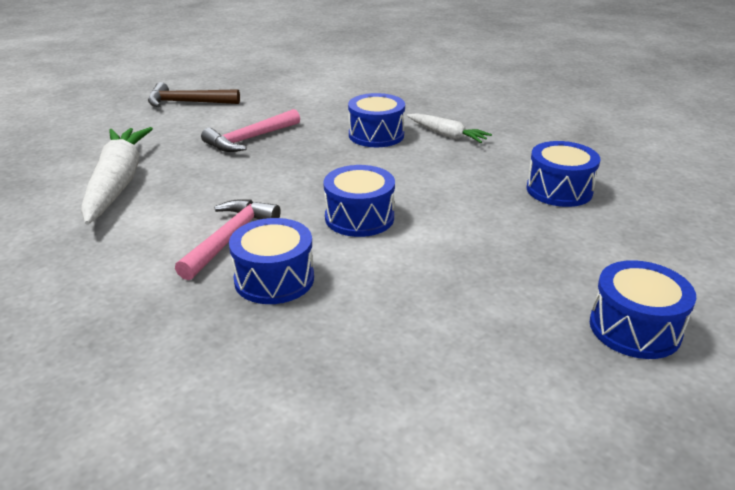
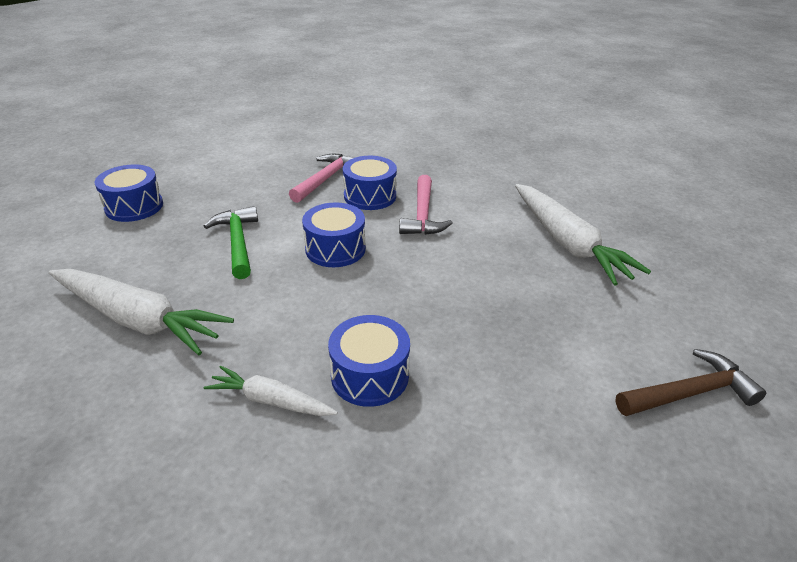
camera: 160 degrees right, 5 degrees up
(250, 139) = (518, 329): pink hammer -> pink hammer (326, 179)
(470, 244) = (237, 242): none -> green hammer
(559, 190) = (138, 320): blue drum -> white carrot

